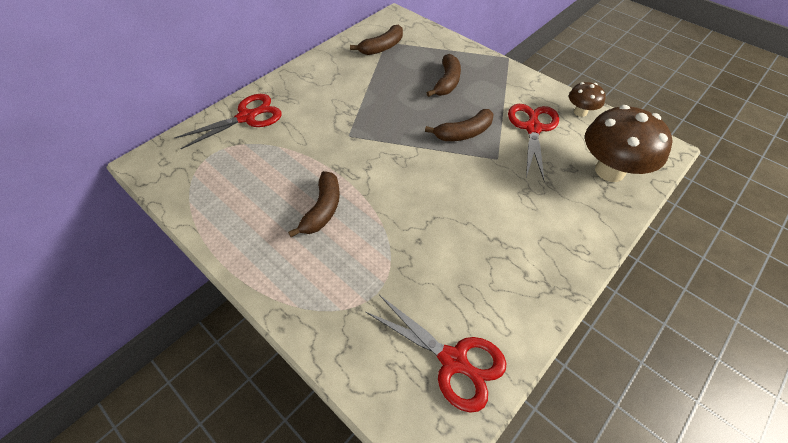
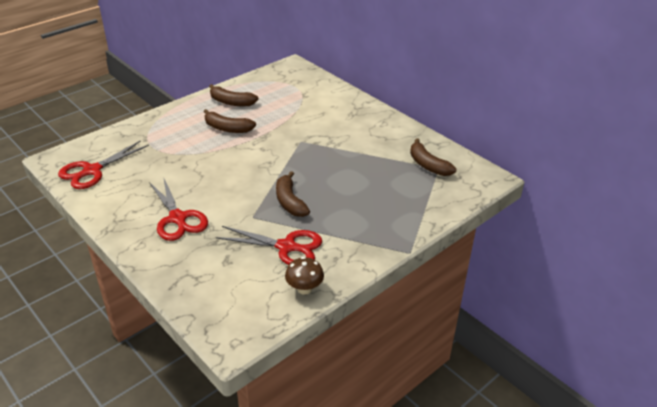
camera: 95 degrees right, 15 degrees down
(247, 117) = (331, 97): red scissors -> red scissors (177, 218)
(447, 82) = (366, 201): brown banana -> brown banana (231, 102)
(609, 171) = (215, 287): brown mushroom -> none

